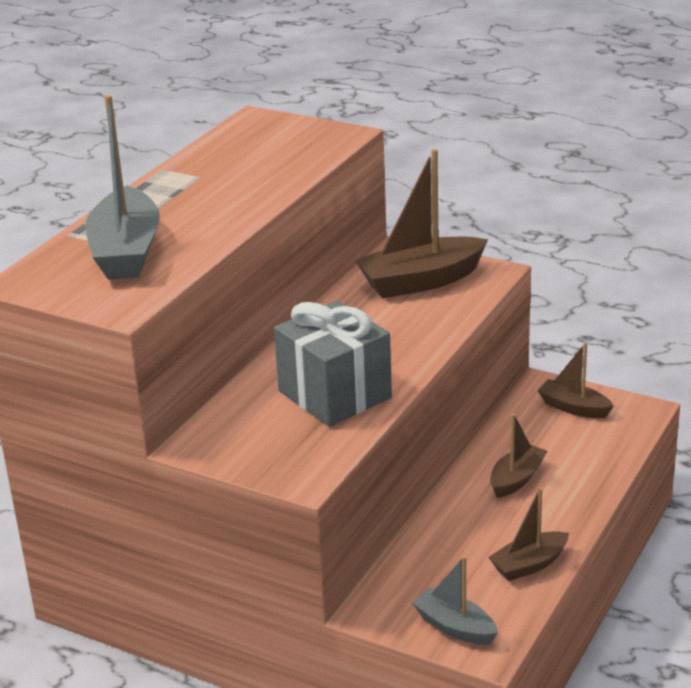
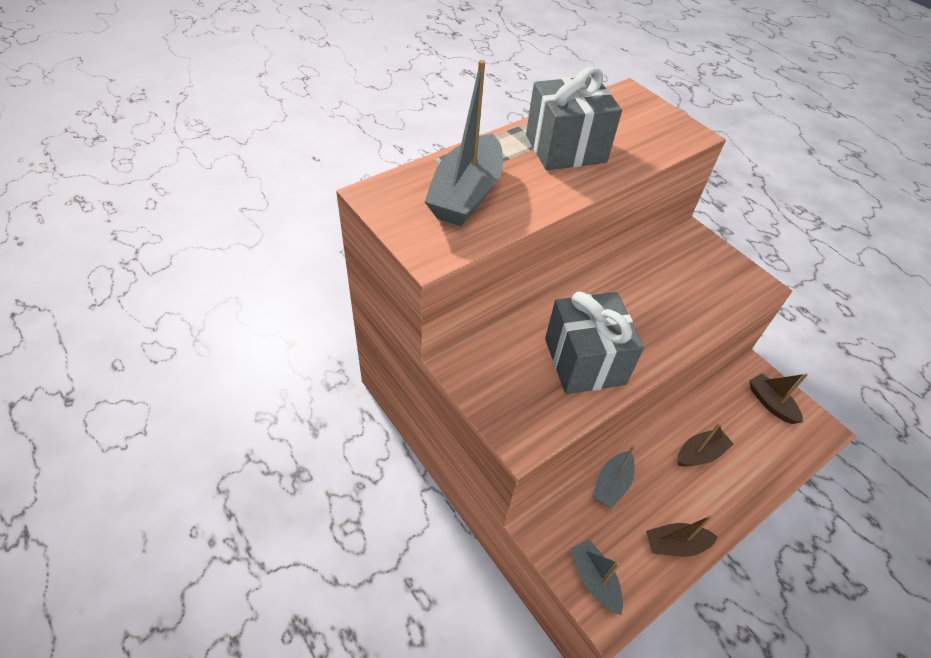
camera: 20 degrees right, 20 degrees up
(212, 184) = (565, 148): none -> grey gift
(421, 281) = (699, 272): brown boat -> none
(430, 541) = (611, 484): none -> grey boat

